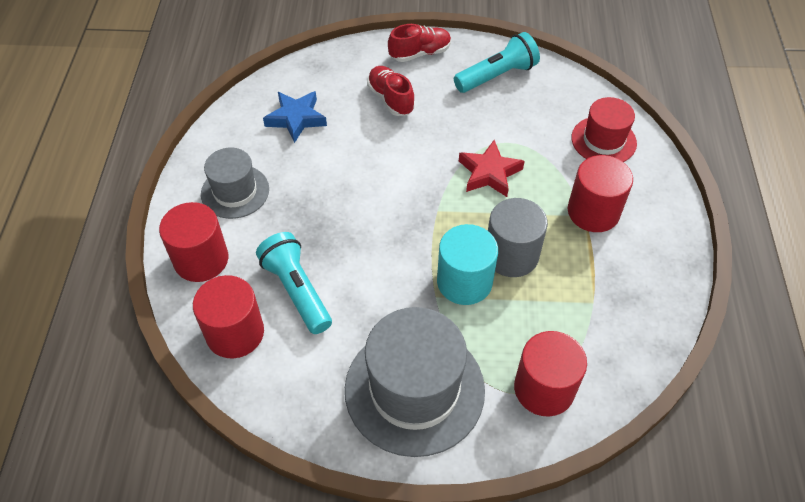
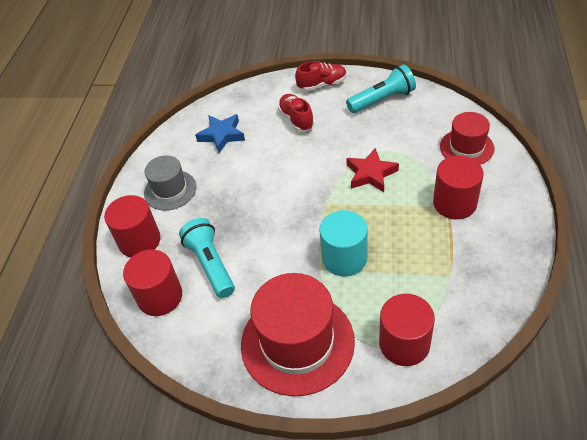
camera: 10 degrees right, 5 degrees down
(414, 389) = (297, 342): grey hat -> red hat
(511, 255) = (384, 237): grey cylinder -> none

